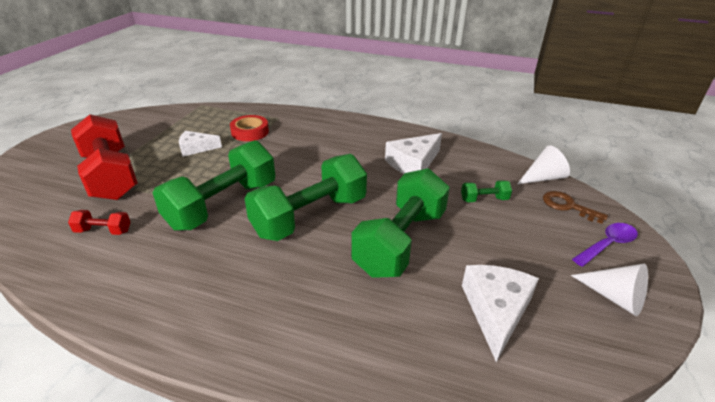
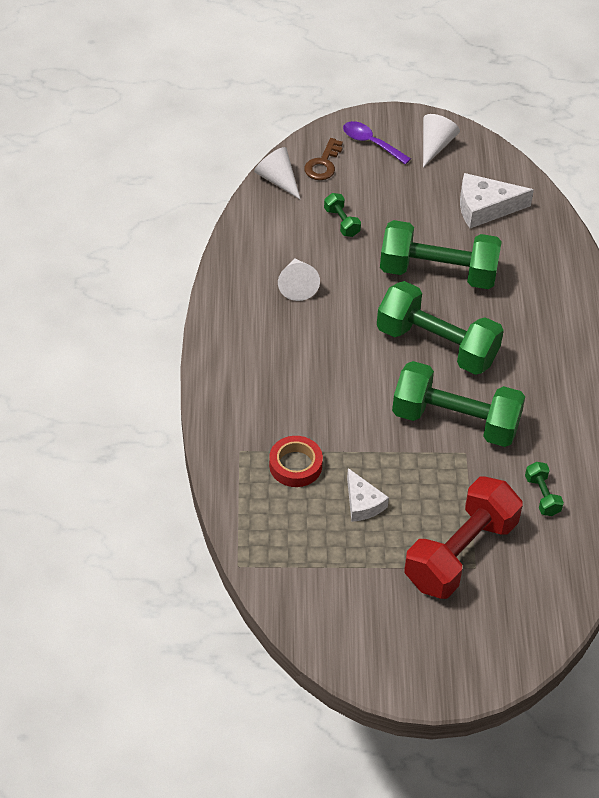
camera: 110 degrees left, 15 degrees up
(103, 231) = (542, 496): red dumbbell -> green dumbbell
(413, 163) = (297, 285): white cheese -> white cone

